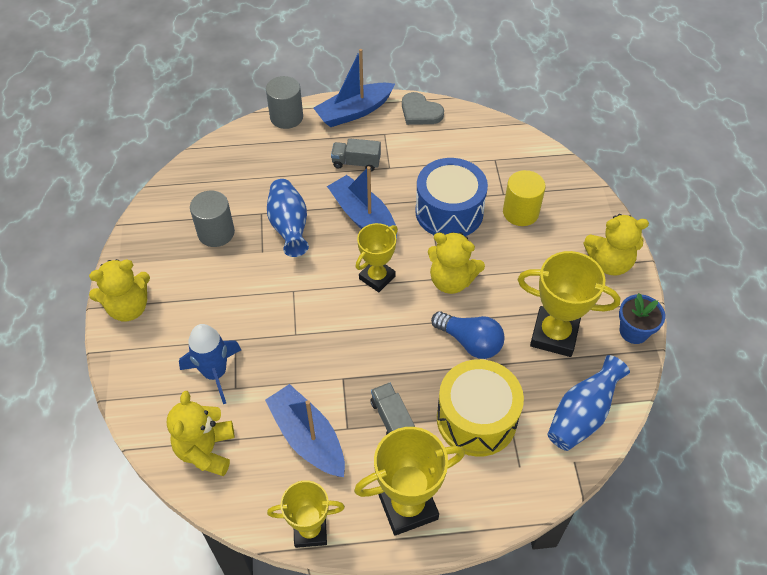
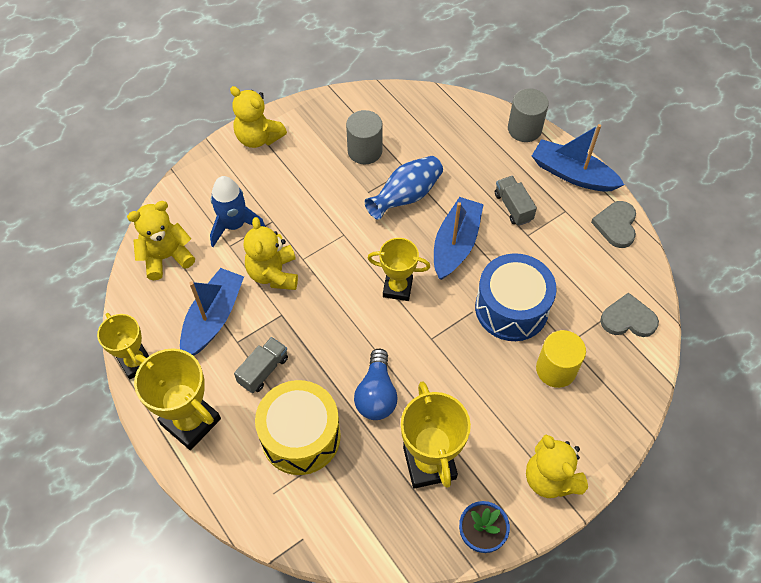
camera: 60 degrees right, 5 degrees up
(451, 280) = (433, 348): yellow teddy bear -> yellow teddy bear (273, 274)
(505, 148) = (628, 319): none -> grey heart
(582, 415) = (355, 525): blue vase -> none

